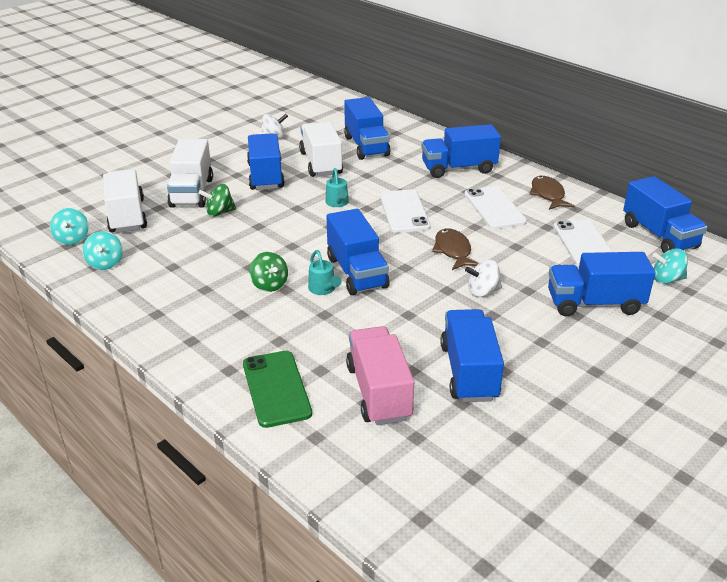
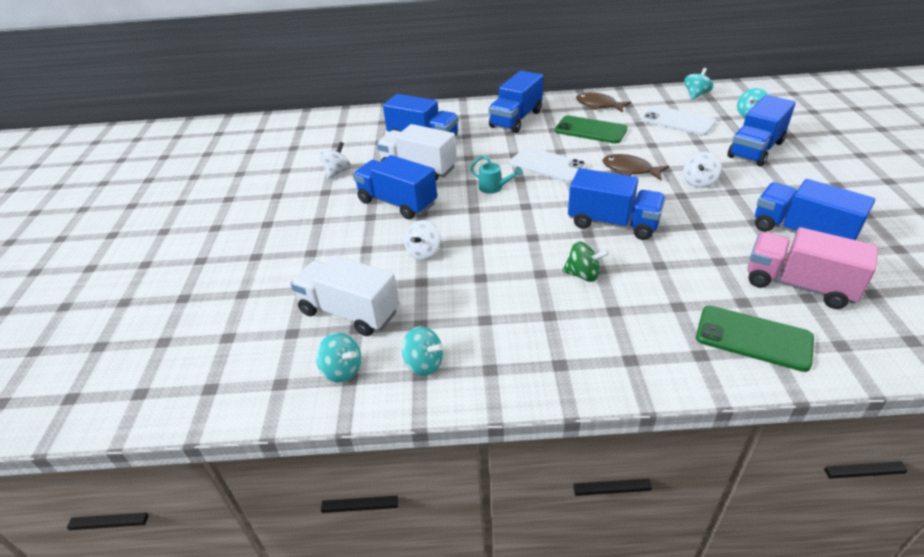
camera: 45 degrees left, 5 degrees up
(192, 192) = (364, 254): white truck -> none
(219, 212) = (424, 253): green spinning top -> white spinning top
(323, 289) = (621, 250): turquoise watering can -> none
(494, 208) = (590, 130): white phone -> green phone
(659, 236) = (696, 95): blue truck -> turquoise spinning top

